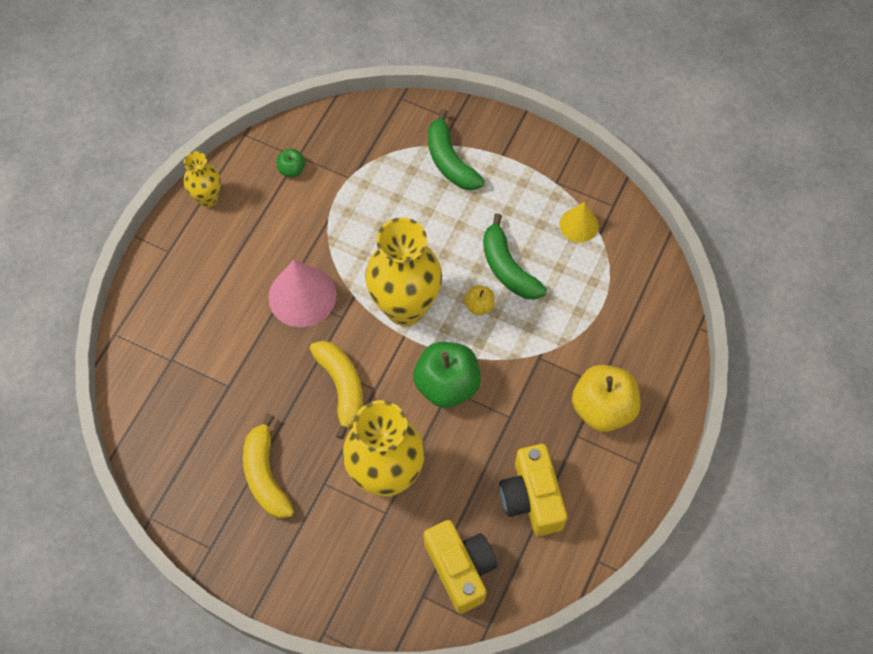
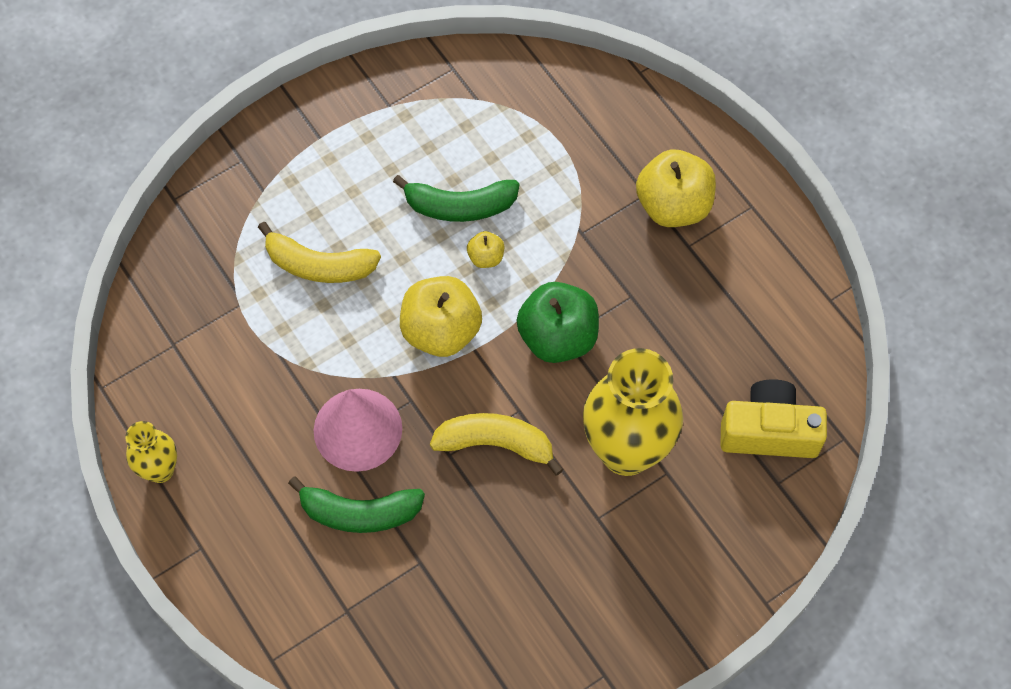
camera: 60 degrees left, 0 degrees up
(265, 475) = (552, 575): yellow banana -> yellow banana (319, 265)
(292, 169) = (186, 359): green apple -> none
(405, 307) = (441, 331): yellow vase -> yellow apple
(450, 161) = (291, 192): green banana -> green banana (360, 513)
(532, 498) = (731, 323): yellow camera -> none
(579, 225) = (454, 112): yellow cone -> none

